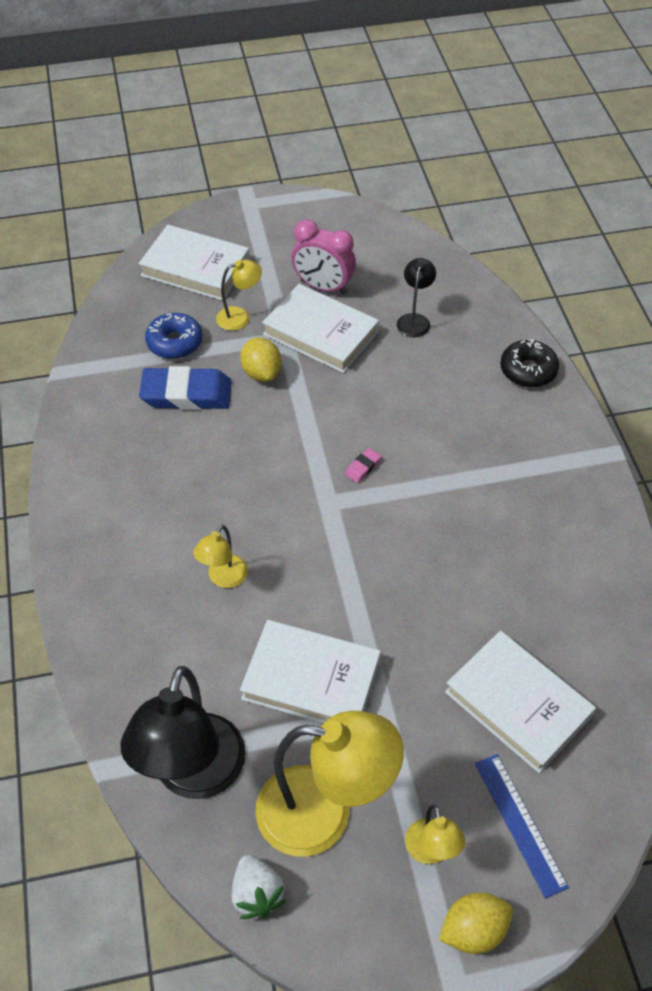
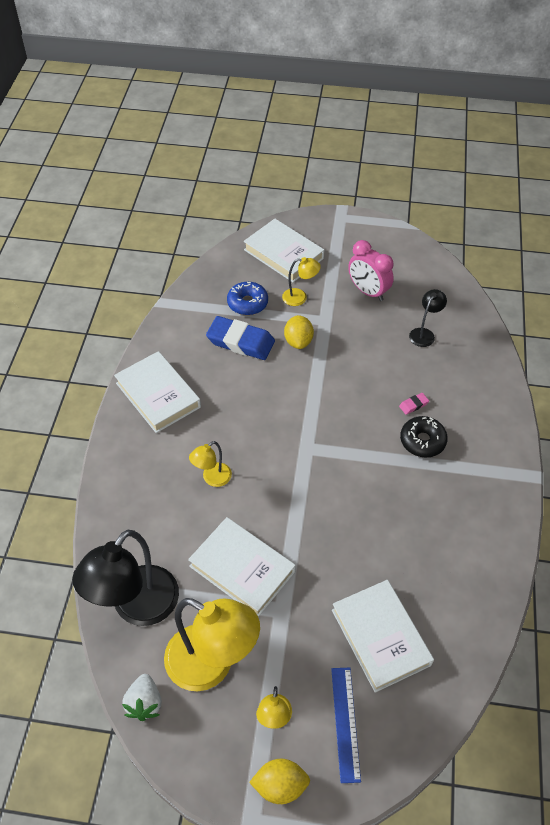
camera: 20 degrees right, 0 degrees up
(320, 333) = (352, 325): white book -> white book (158, 395)
(362, 467) = (341, 430): pink eraser -> pink eraser (413, 405)
(528, 370) = (494, 395): black donut -> black donut (422, 441)

